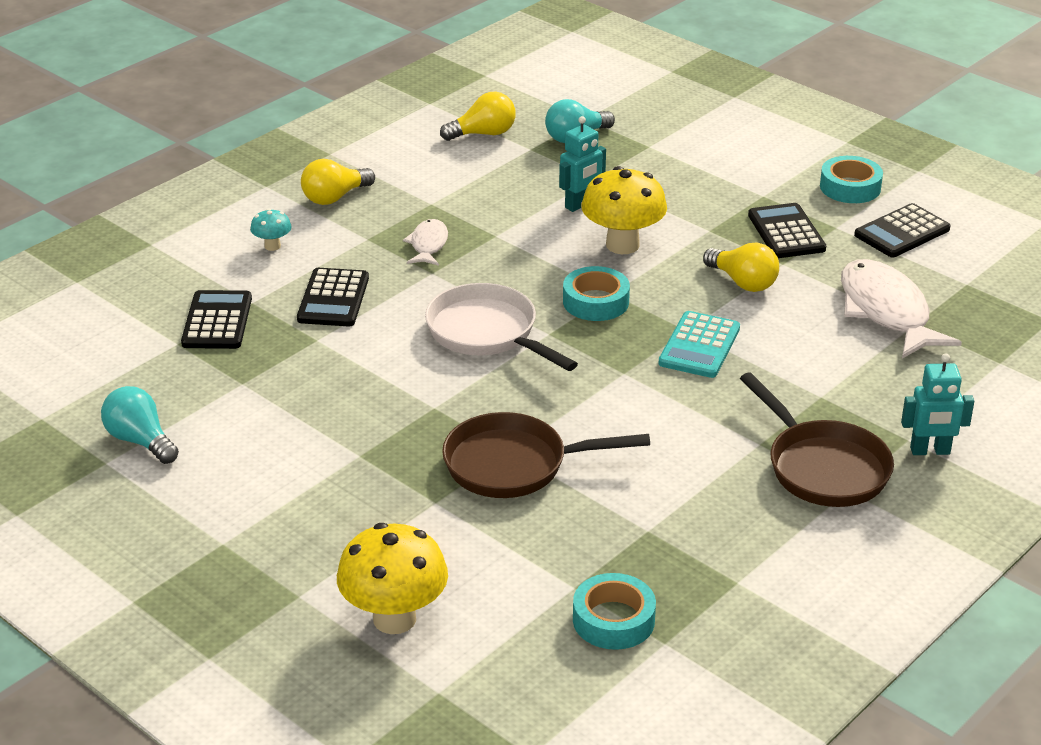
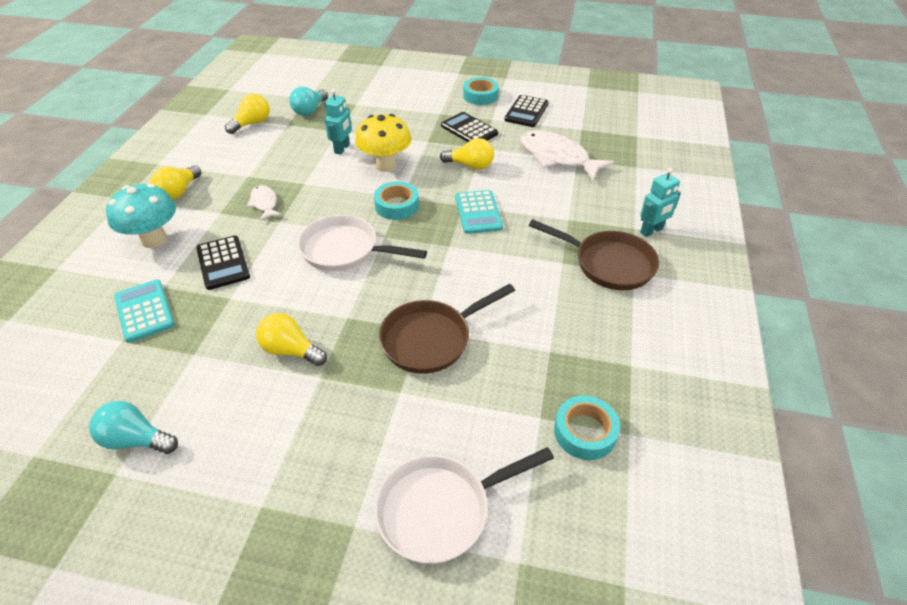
camera: 30 degrees left, 10 degrees up
(217, 321) = (144, 311): black calculator -> turquoise calculator
(272, 246) = (154, 239): turquoise mushroom -> turquoise mushroom, size x2.08
(346, 417) = (290, 350): none -> yellow light bulb
(394, 619) = (440, 510): yellow mushroom -> white pan

